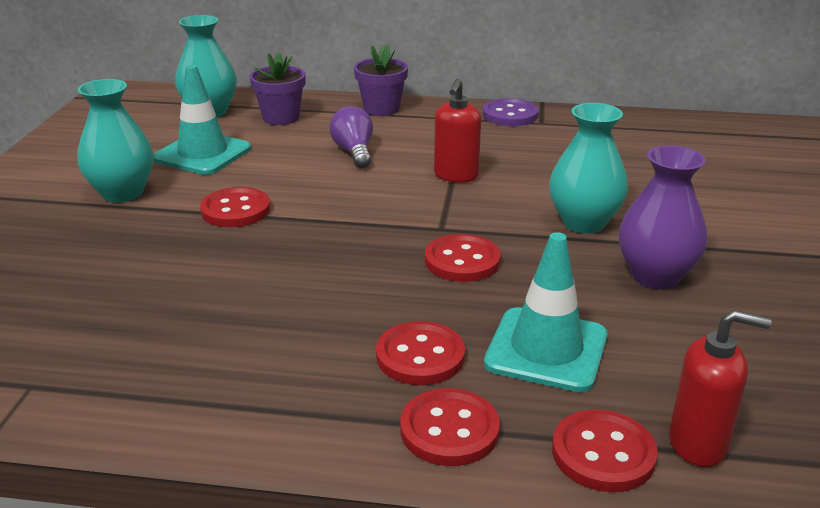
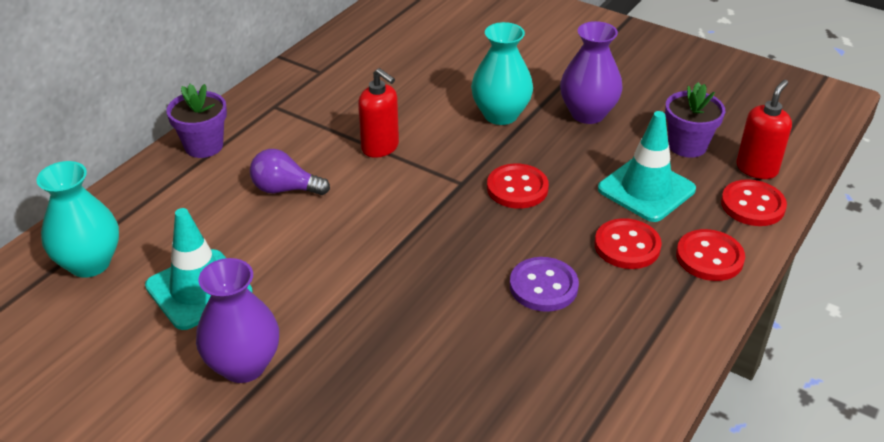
camera: 65 degrees left, 10 degrees up
(122, 193) = (243, 365): turquoise vase -> purple vase
(236, 210) = (345, 291): red button -> none
(281, 118) = (159, 215): purple flower pot -> purple flower pot (687, 146)
(510, 115) = (290, 81): purple button -> purple button (543, 286)

